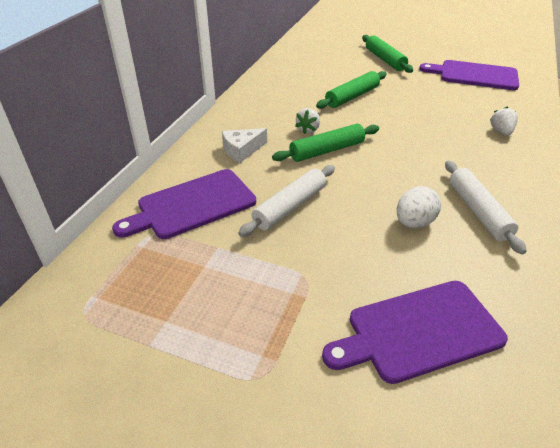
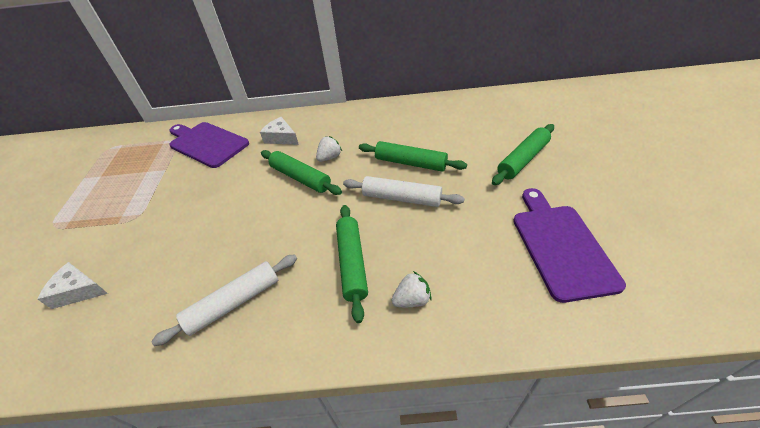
camera: 70 degrees right, 5 degrees up
(290, 207) = (214, 184): white rolling pin -> white rolling pin (402, 198)
(308, 130) = (329, 157): white strawberry -> white strawberry turned 135 degrees clockwise
(414, 222) = (207, 259): white egg -> none
(418, 331) = (78, 291): purple cutting board -> white cheese
(456, 147) = (352, 263): none -> green rolling pin

